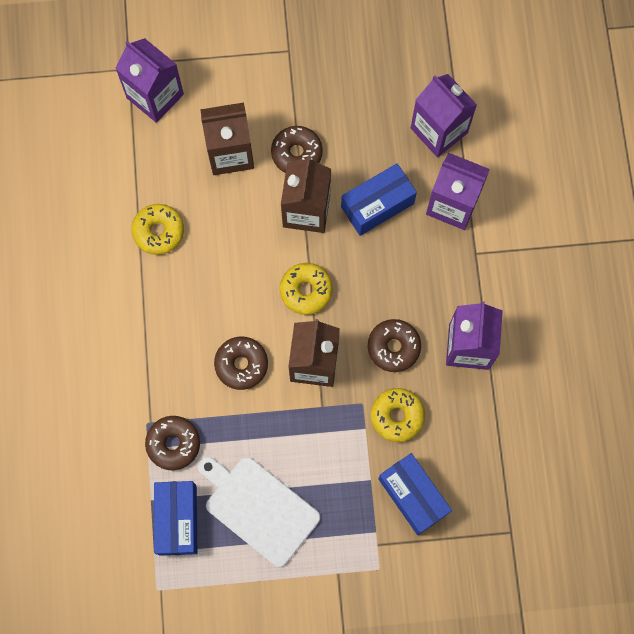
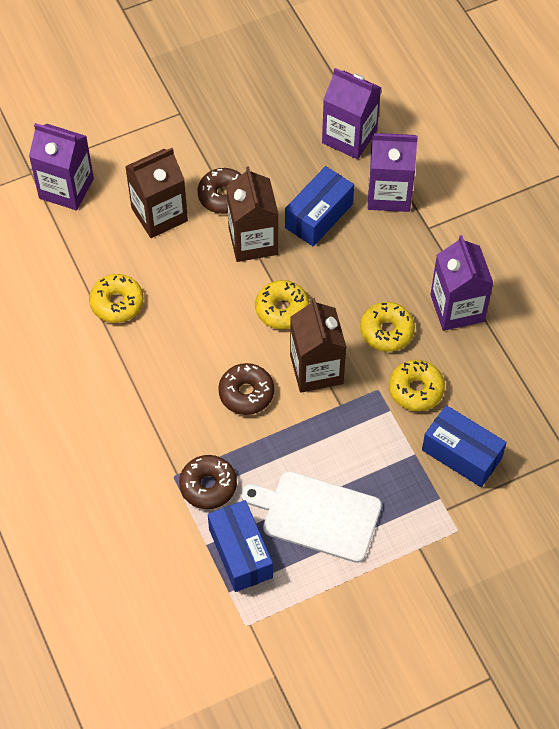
camera: 20 degrees left, 15 degrees down
(393, 347) = (386, 331): brown donut -> yellow donut

